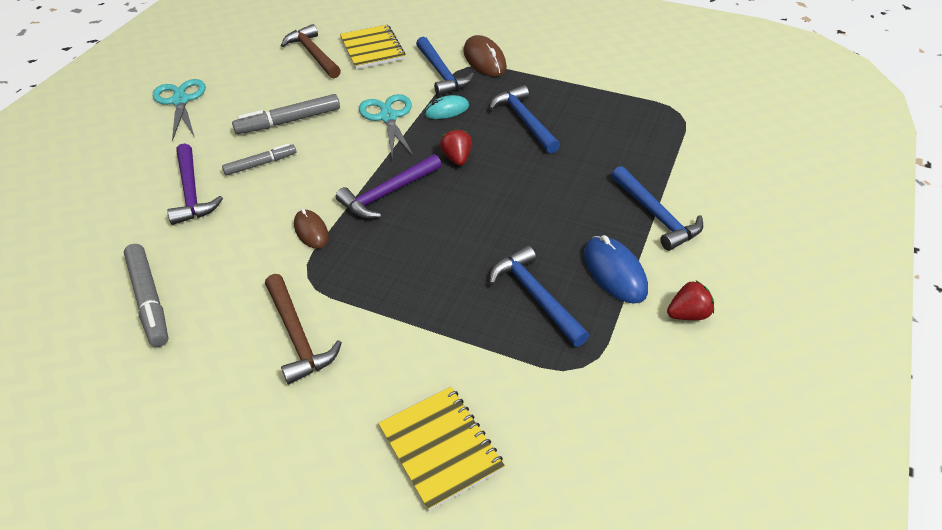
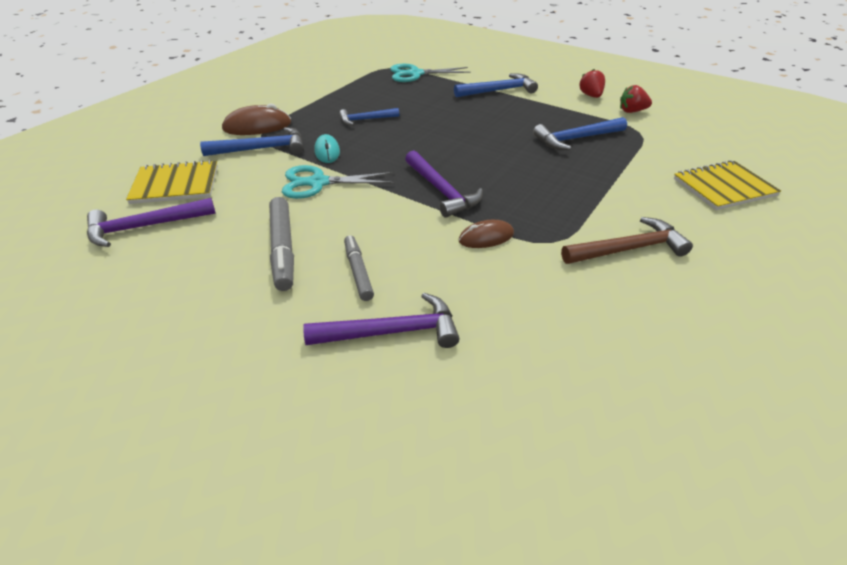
camera: 80 degrees left, 5 degrees down
(149, 300) = (585, 360): grey marker -> none
(180, 101) = (157, 355): turquoise scissors -> turquoise scissors (415, 74)
(313, 54) = (145, 227): brown hammer -> purple hammer
(457, 158) = (404, 153): red strawberry -> red strawberry (632, 111)
(524, 120) = (366, 119): blue hammer -> blue hammer, size x0.66
(614, 272) = (553, 111): blue mouse -> none

